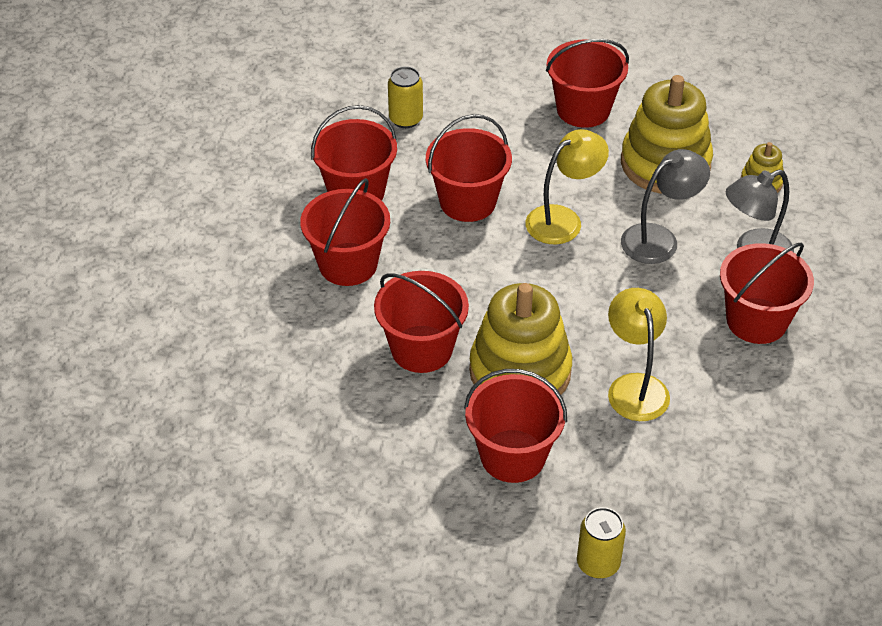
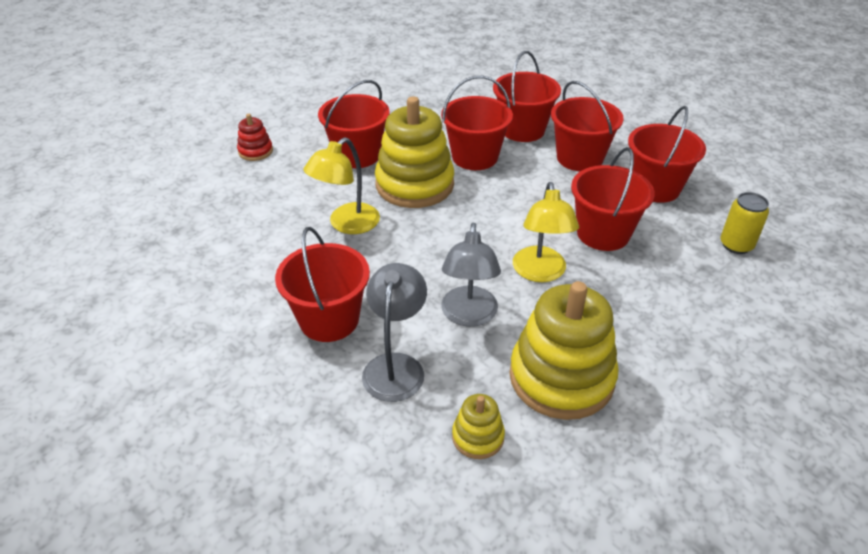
camera: 125 degrees right, 5 degrees down
(583, 109) = (686, 363): red bucket -> red bucket (522, 130)
(598, 563) = (255, 151): yellow can -> red stacking toy
(635, 386) = (347, 224): yellow lamp -> yellow lamp turned 105 degrees clockwise

